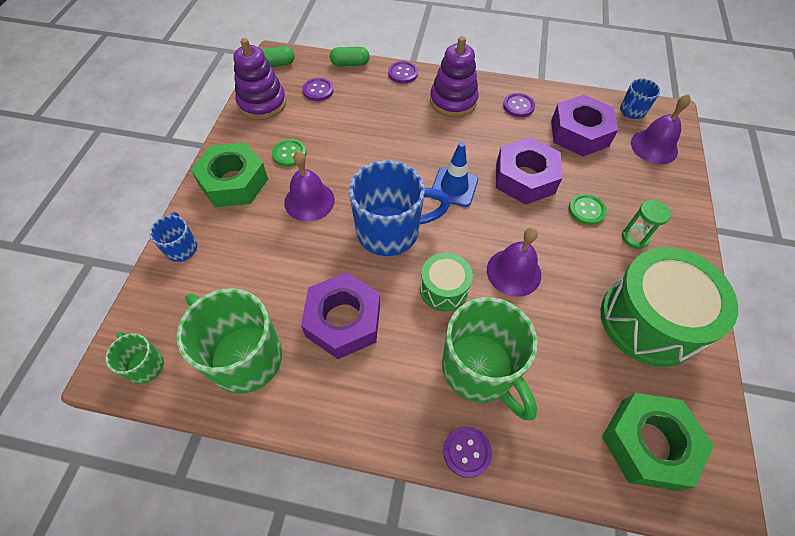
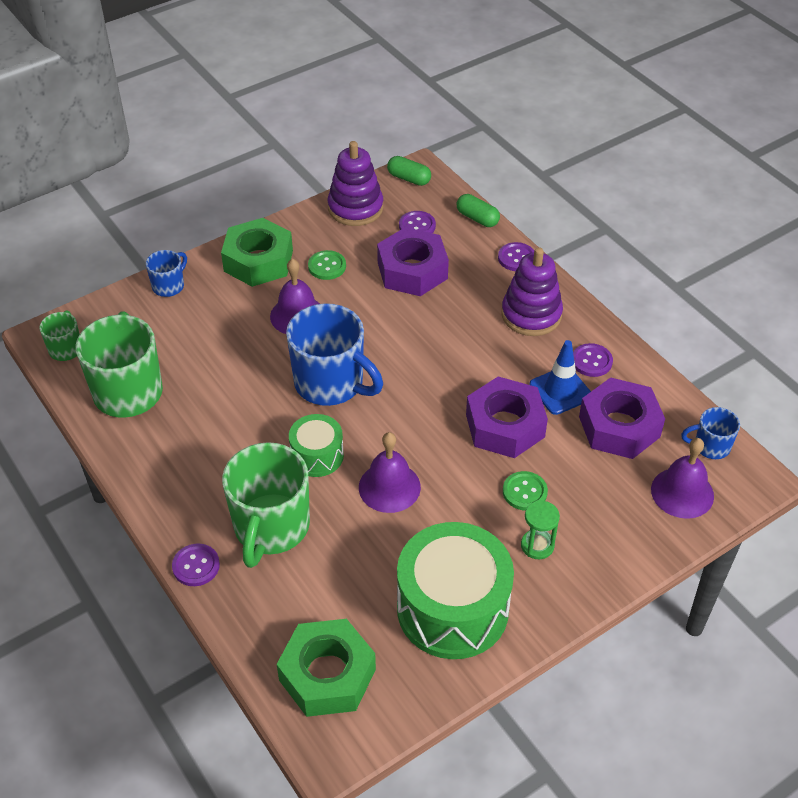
camera: 45 degrees right, 10 degrees down
(343, 320) = (218, 419): purple nut -> purple nut (412, 270)
(454, 187) = (429, 388): blue traffic cone -> blue traffic cone (560, 390)

